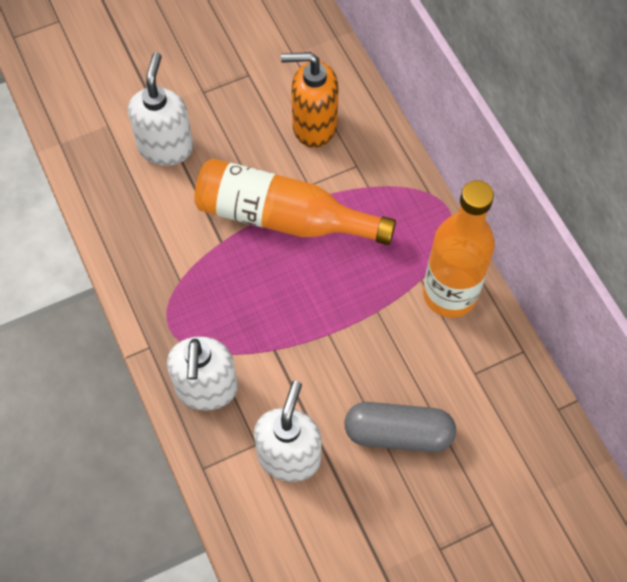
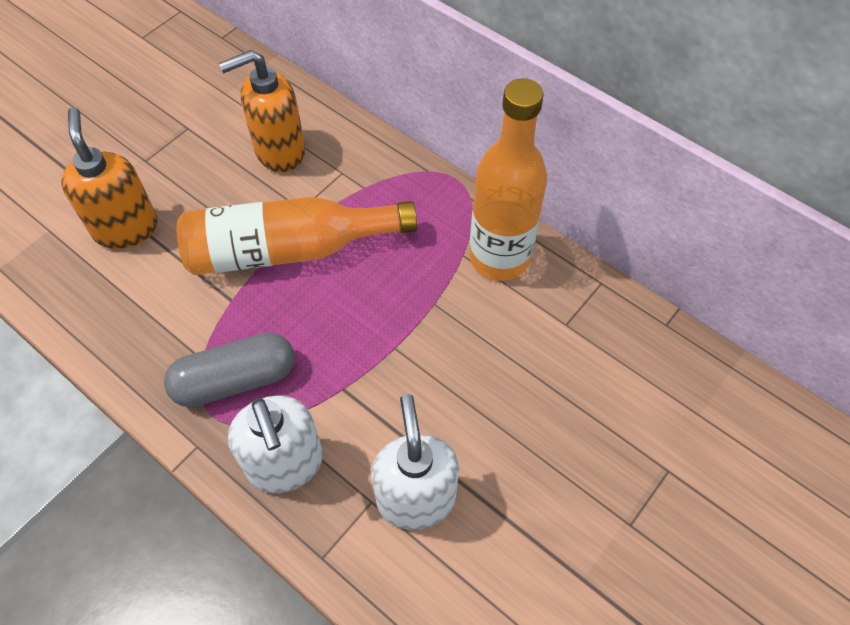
camera: 25 degrees left, 5 degrees down
(166, 147) = (126, 228): white soap dispenser -> orange soap dispenser
(398, 433) = (521, 420): grey capsule -> grey capsule (235, 380)

